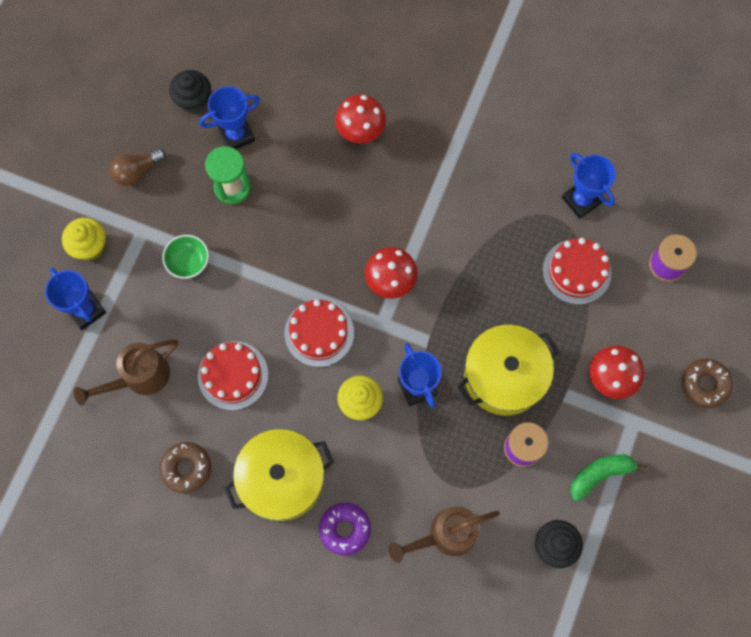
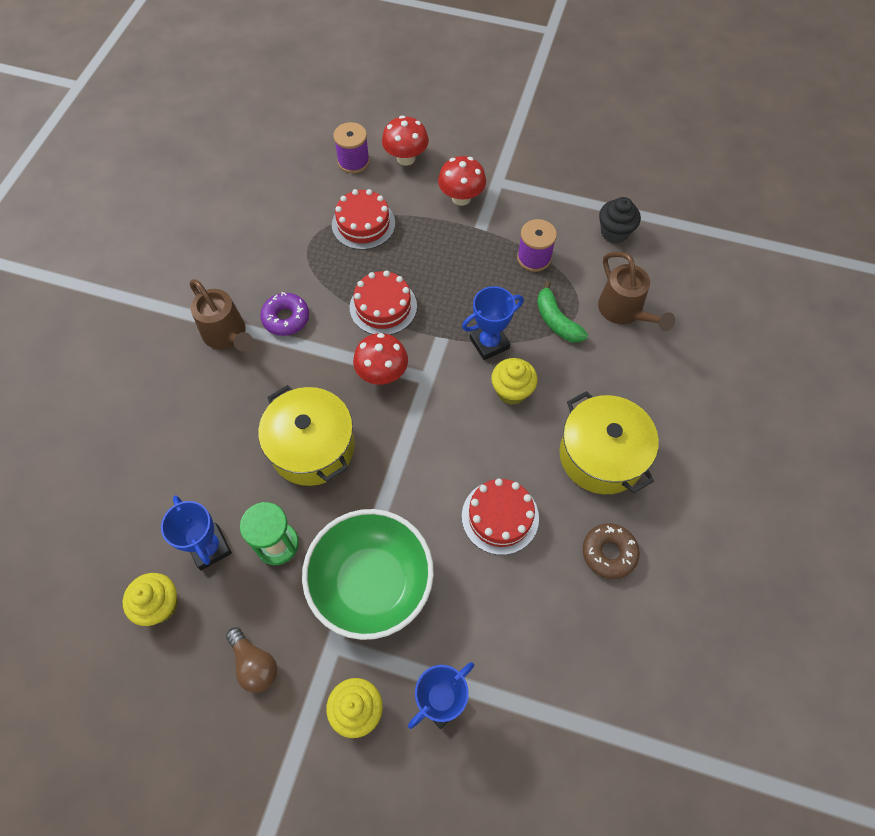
camera: 95 degrees left, 10 degrees down
(139, 377) = (515, 620): brown watering can -> brown watering can (227, 335)
(188, 262) = (371, 583): green bowl -> green bowl, size x2.31
(194, 101) = (160, 605): black cupcake -> yellow cupcake
(319, 333) = (443, 435): red cake -> red cake (383, 307)
(345, 529) = (638, 394): purple donut -> purple donut (286, 318)
(360, 131) = (211, 415): red mushroom -> red mushroom (406, 158)
(504, 376) = (469, 274): yellow pot -> yellow pot (312, 447)
(581, 200) = (292, 222): blue trophy -> none
(600, 474) = (547, 203): green banana -> green banana (556, 321)
(705, 384) = (459, 136): brown donut -> none

